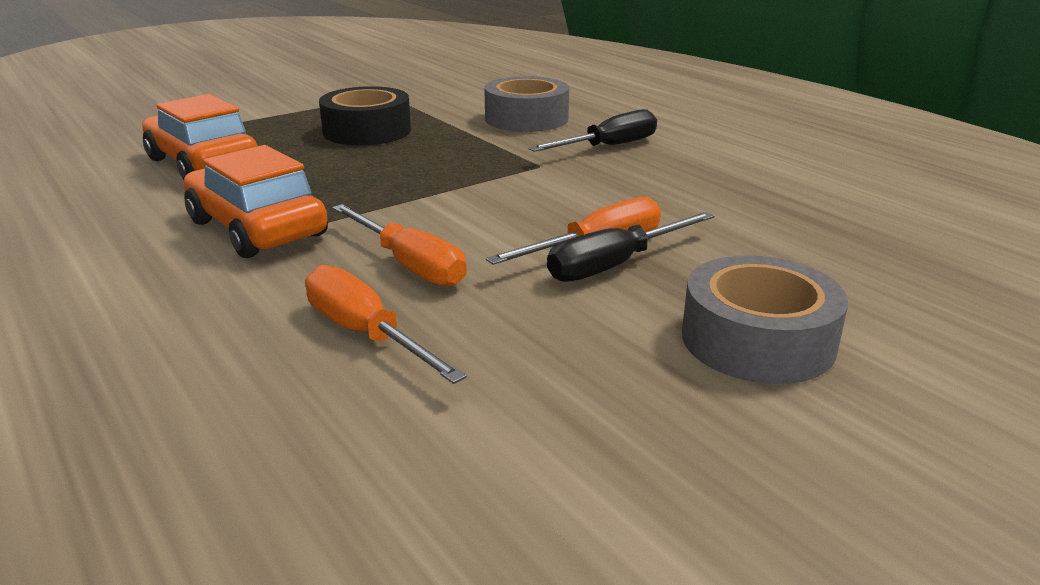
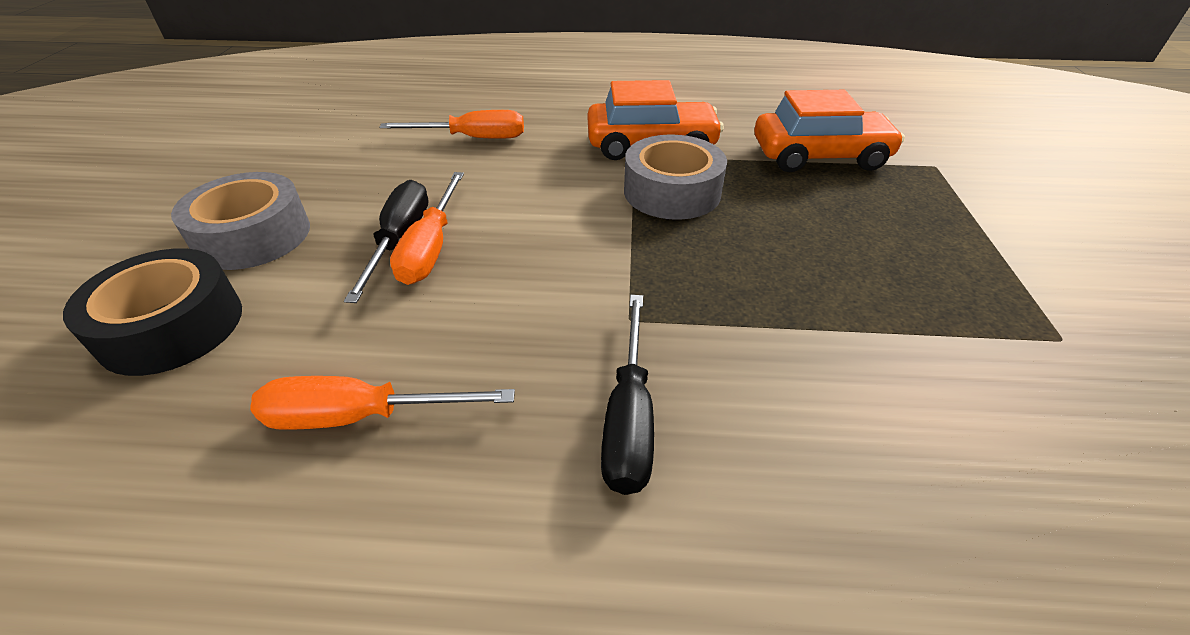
camera: 130 degrees right, 15 degrees up
(367, 131) = (864, 258): black tape -> black tape (172, 326)
(409, 265) = (524, 172): orange screwdriver -> orange screwdriver (361, 416)
(526, 118) = (831, 415): grey tape -> grey tape (672, 192)

